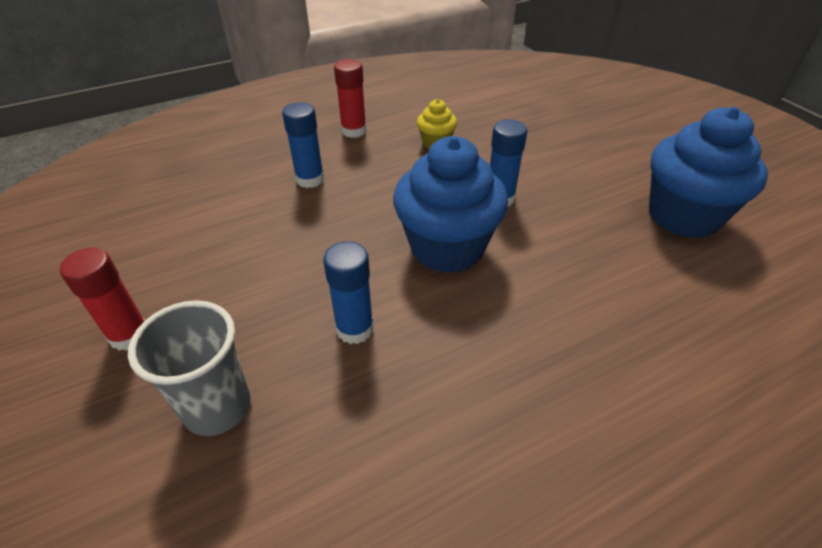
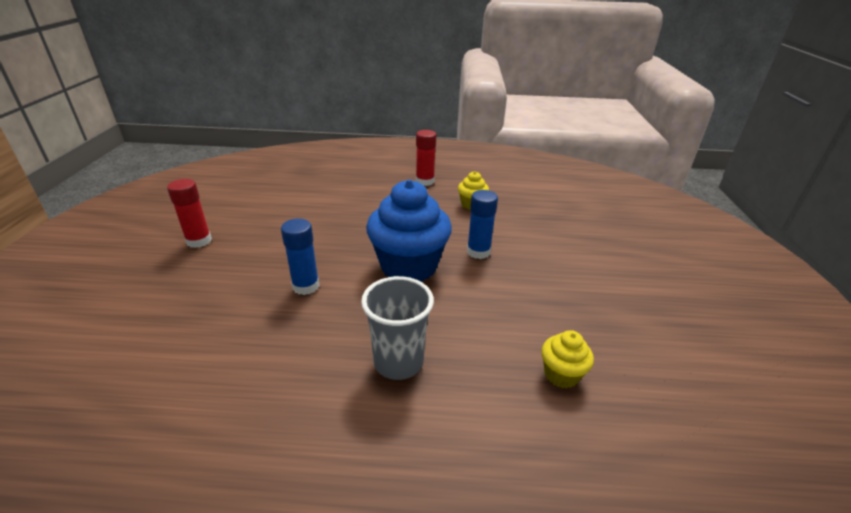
camera: 30 degrees right, 10 degrees down
(217, 407) = (200, 291): grey cup -> grey cup (398, 362)
(310, 179) = (368, 199): blue glue stick -> none
(683, 216) = (616, 317): blue cupcake -> none
(699, 298) = (561, 374): none -> yellow cupcake

